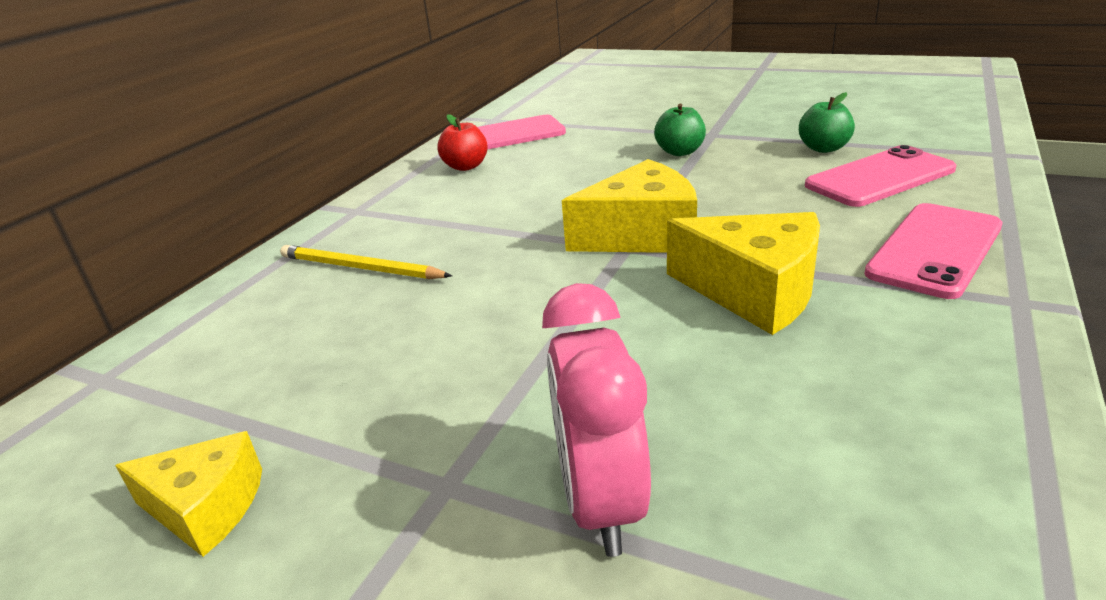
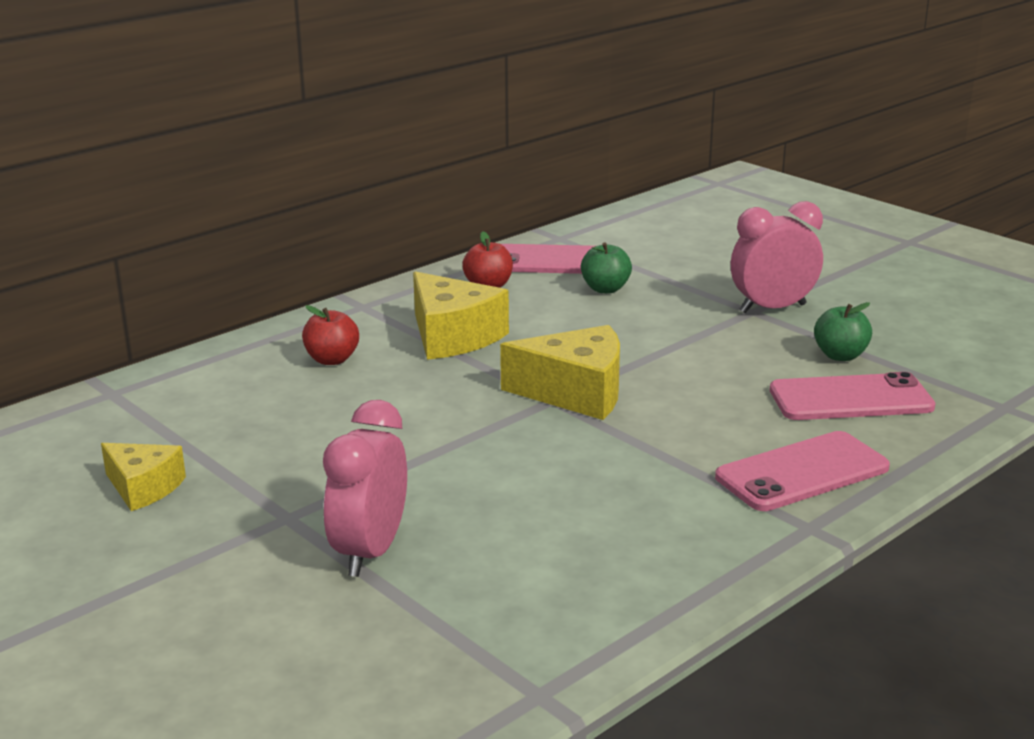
camera: 20 degrees right, 5 degrees down
(361, 268) = (332, 360): yellow pencil -> red apple
(680, 152) = (698, 323): green apple -> green apple (605, 289)
(725, 129) = (772, 308): none -> pink clock
(754, 292) = (612, 462): yellow cheese -> yellow cheese (452, 336)

